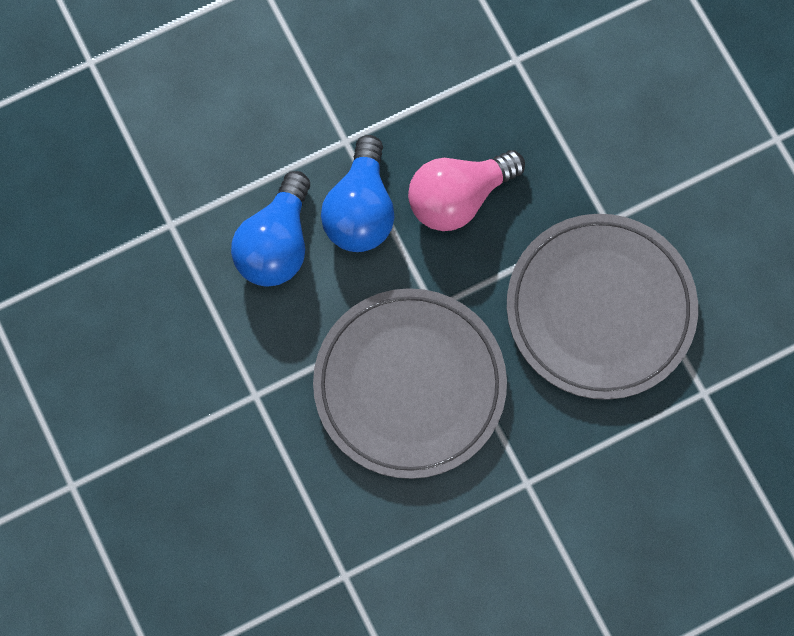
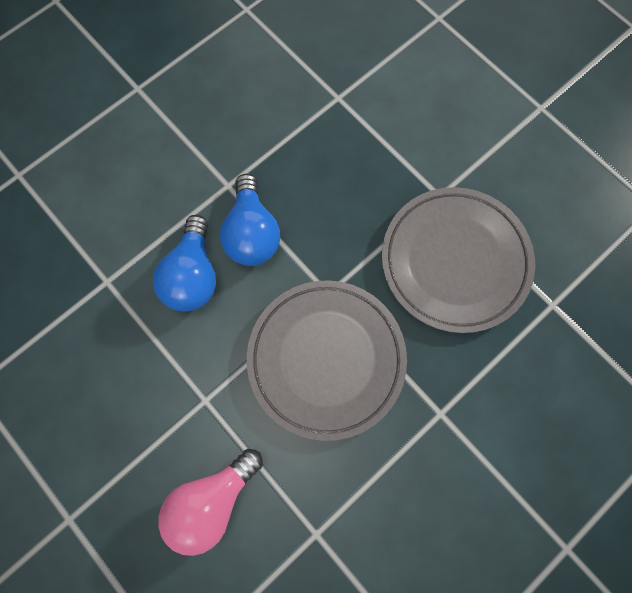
camera: 15 degrees left, 0 degrees up
(458, 197) = (324, 205): pink light bulb -> pink light bulb (212, 500)

